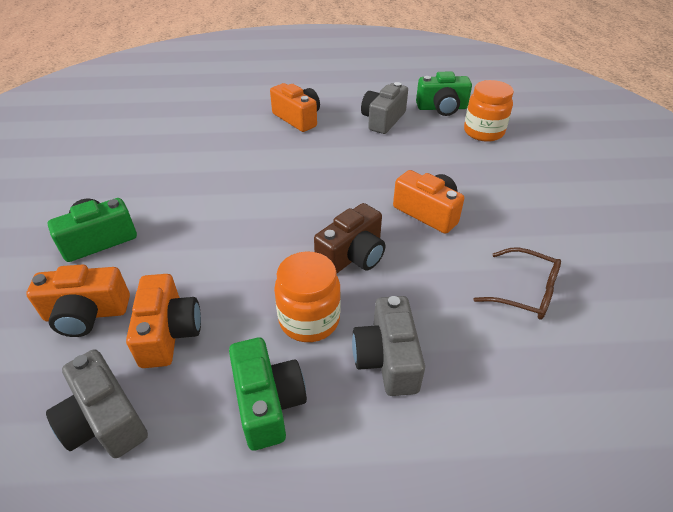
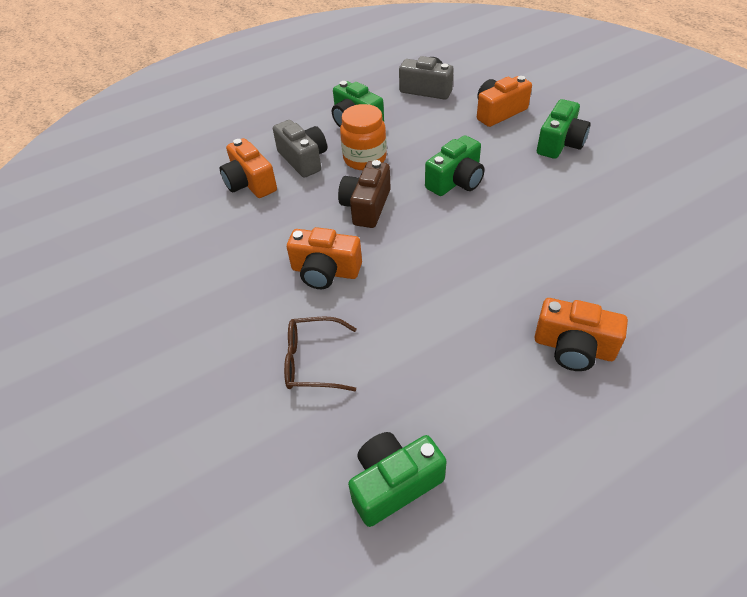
camera: 155 degrees right, 5 degrees up
(169, 333) = (440, 123): orange camera -> orange camera (250, 183)
(243, 244) = (456, 181): none -> green camera
(383, 120) = (463, 402): grey camera -> none
(483, 132) = (306, 443): orange jar -> none
(524, 291) = (221, 232): brown glasses -> brown glasses (313, 361)

